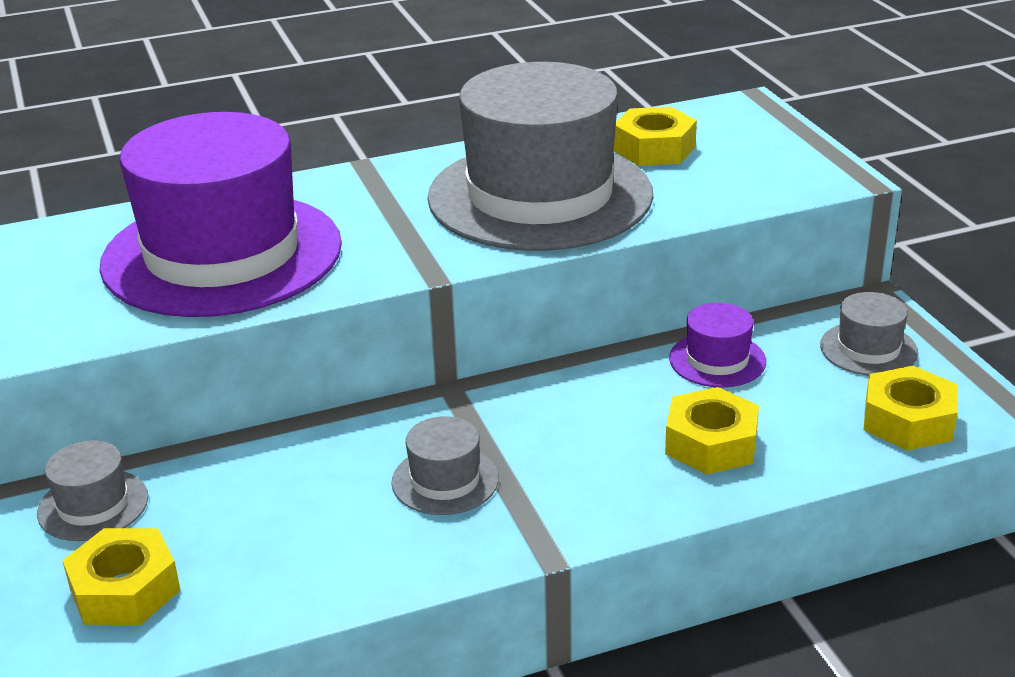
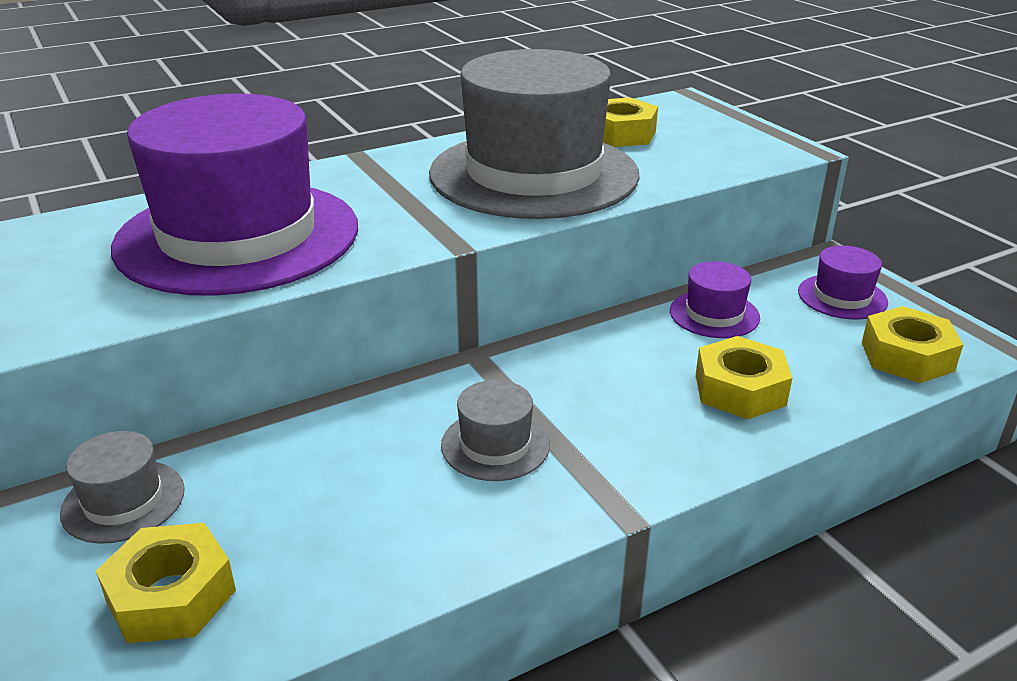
camera: 10 degrees left, 0 degrees up
(868, 349) = (842, 297): grey hat -> purple hat

